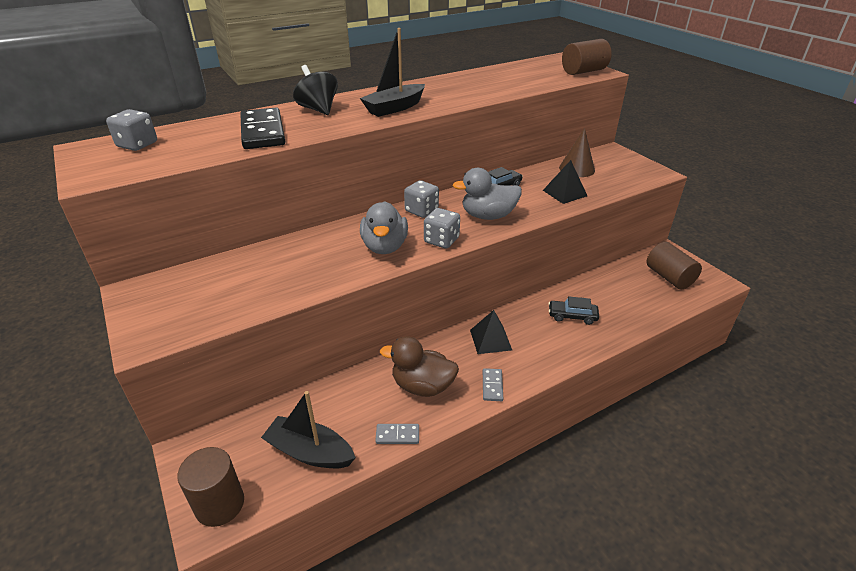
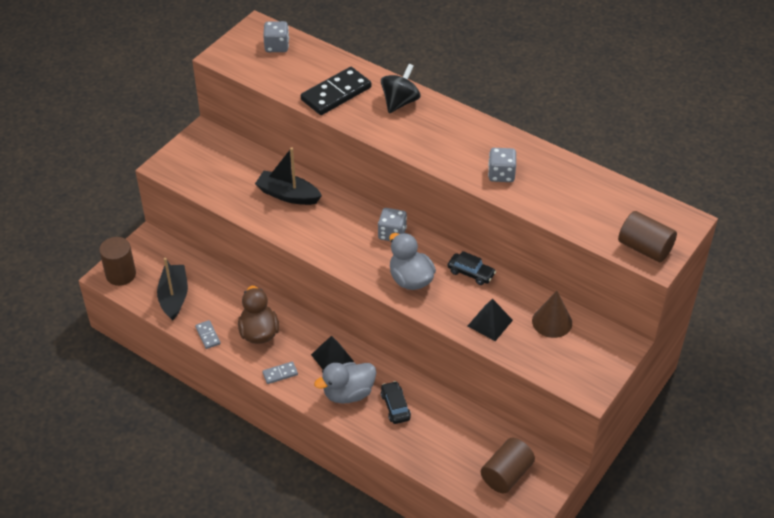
camera: 65 degrees right, 10 degrees up
(384, 247) = (324, 232): grey duck -> grey duck (348, 393)
(394, 108) = (434, 145): black boat -> black boat (288, 195)
(441, 240) = (353, 262): grey dice -> grey dice (501, 174)

